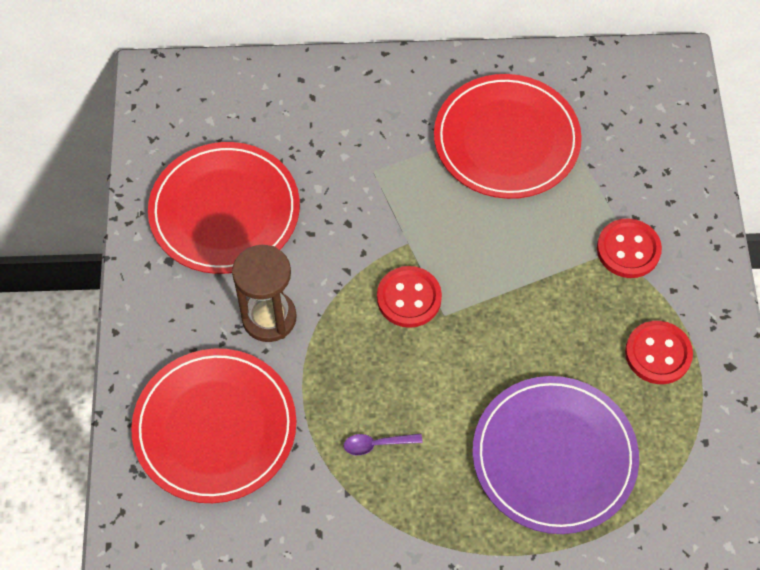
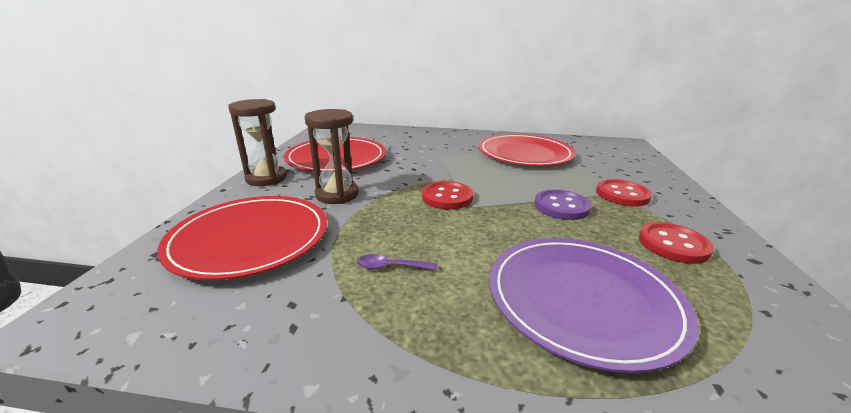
camera: 10 degrees right, 35 degrees down
(155, 292) = (266, 178): none -> brown hourglass
(549, 295) = (561, 206): none -> purple button

